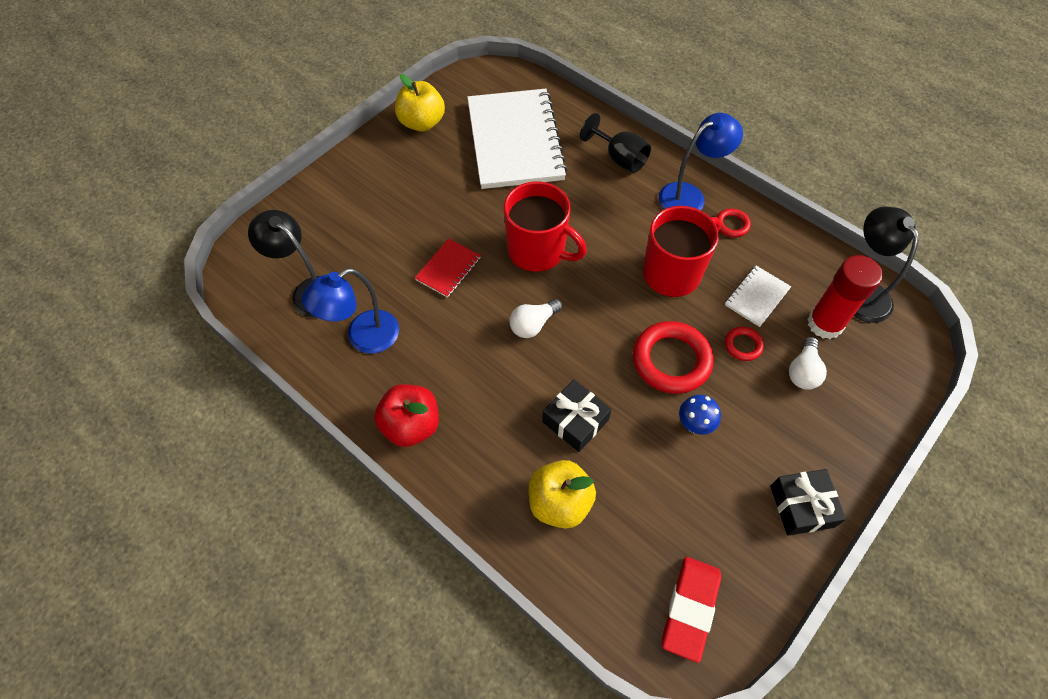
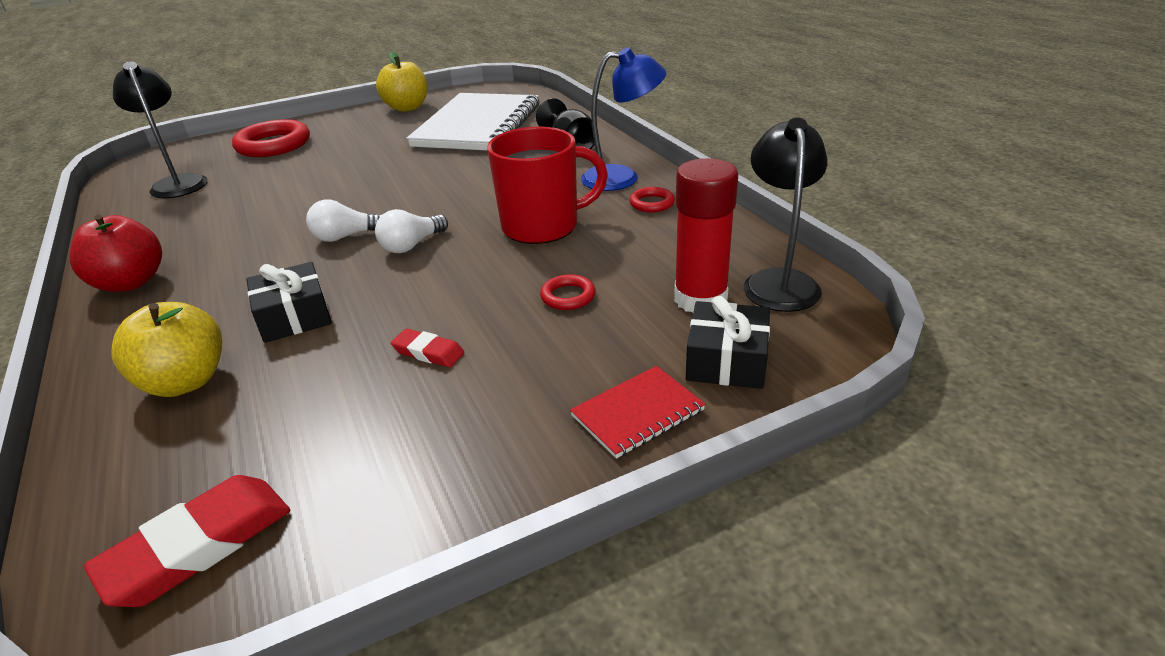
camera: 25 degrees right, 25 degrees down
(363, 337) = (178, 217): blue lamp -> none
(448, 269) = (314, 188): red notebook -> red notebook (637, 413)
(538, 251) = (414, 190): red mug -> none
(671, 360) = (464, 291): red ring -> red ring (273, 145)
(694, 425) = (428, 352): blue mushroom -> red eraser
(756, 297) = (627, 261): white notebook -> none
(801, 506) = (488, 475): black gift -> black gift (726, 360)
(803, 371) = (628, 335): white light bulb -> white light bulb (411, 245)

